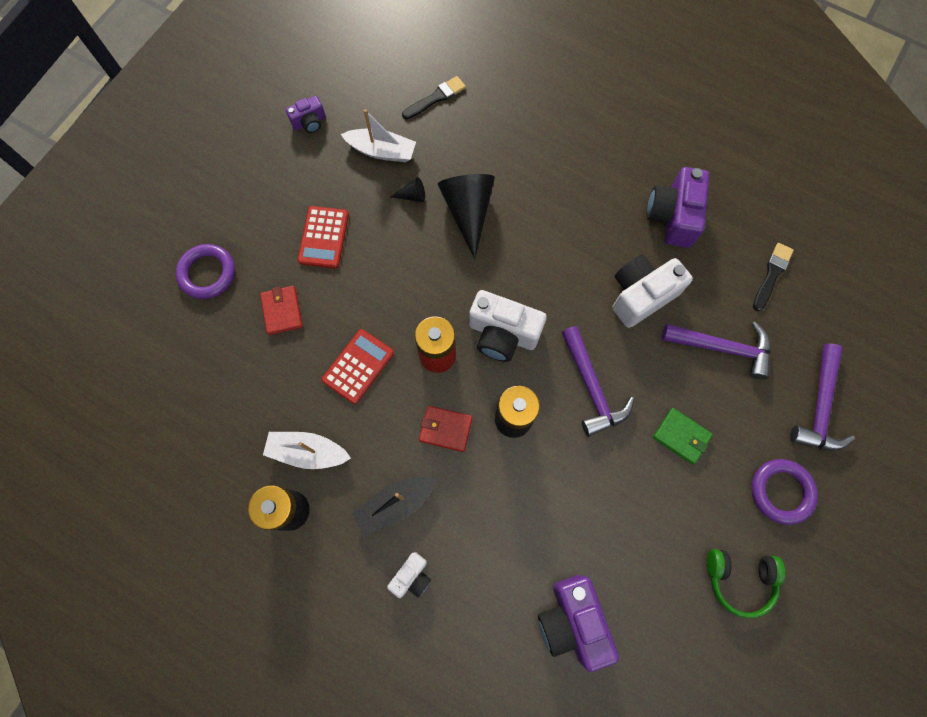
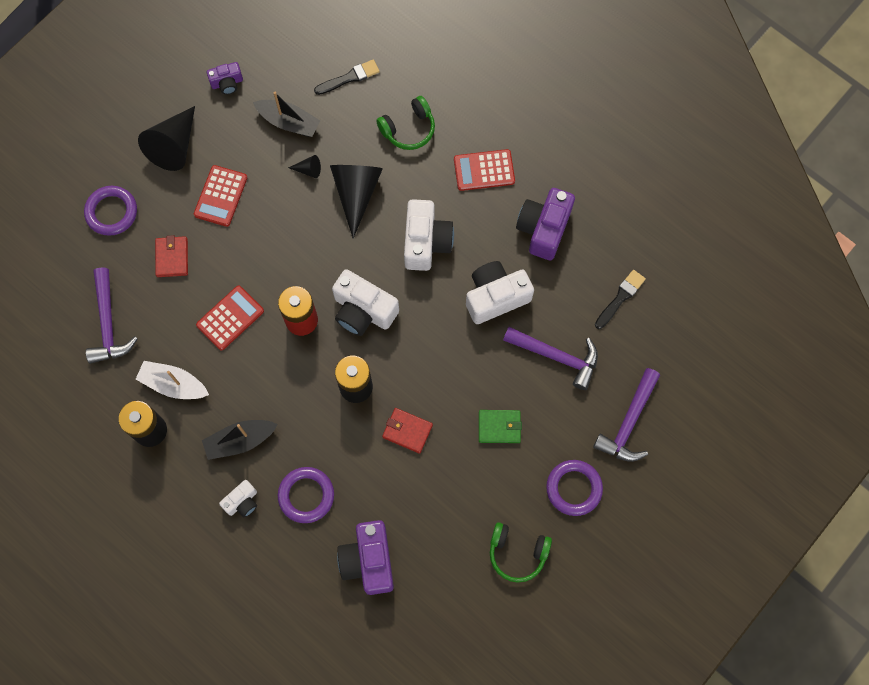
camera: 10 degrees right, 0 degrees up
(264, 193) = (174, 146): none -> black cone
(381, 151) = (288, 122): white boat -> black boat
(445, 429) = (295, 385): red wallet -> red wallet (407, 431)
(484, 555) = (306, 495): none -> purple ring
(508, 139) = (408, 129): none -> green headphones
(553, 250) = (426, 242): none -> white camera
(591, 387) = (431, 371): purple hammer -> purple hammer (108, 323)
(596, 167) = (484, 170): none -> red calculator
(681, 436) = (499, 427): green wallet -> green wallet turned 45 degrees counterclockwise

